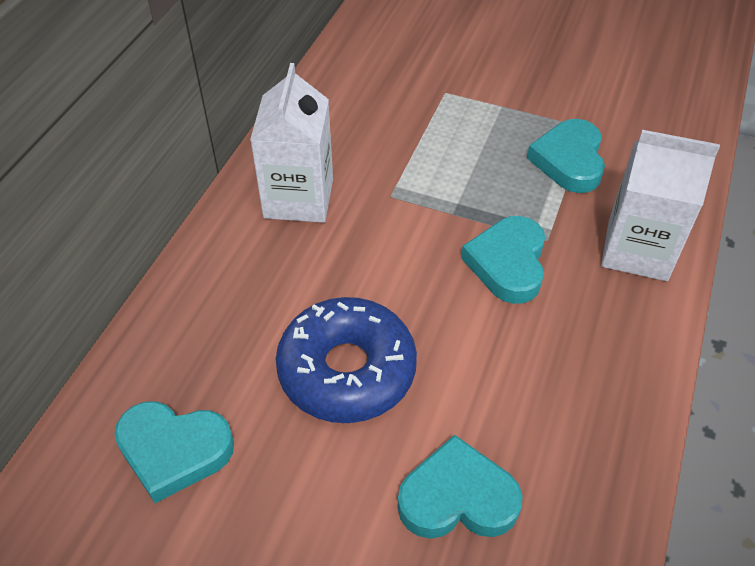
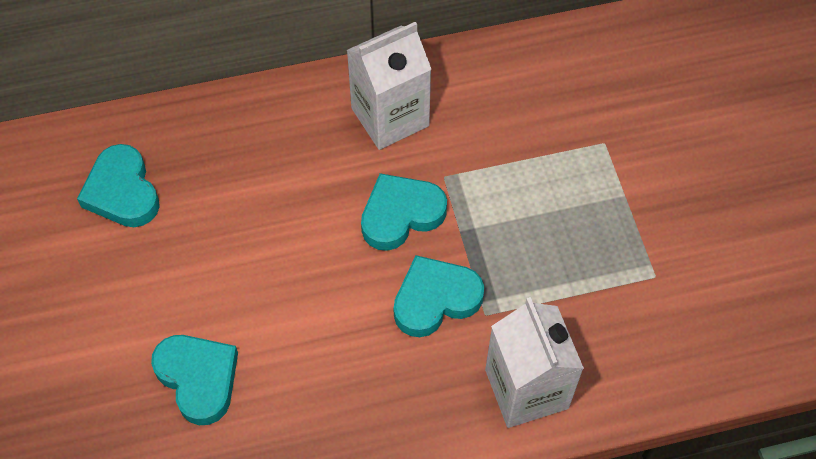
camera: 55 degrees right, 10 degrees up
(347, 370) = (253, 250): blue donut -> none
(569, 161) = (596, 284): turquoise heart -> turquoise heart (401, 214)

